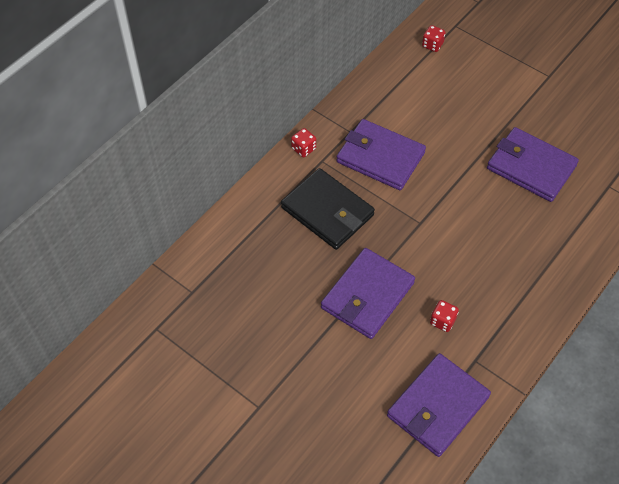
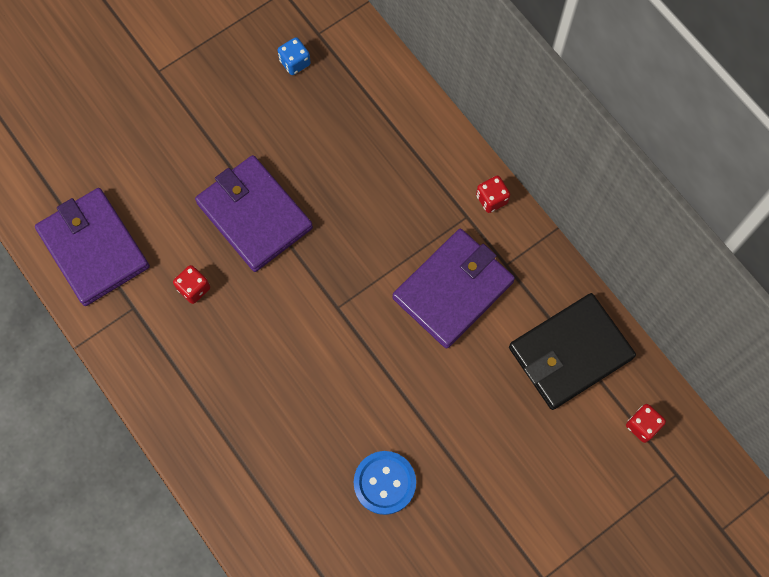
camera: 105 degrees right, 15 degrees up
(223, 302) = (295, 62): none -> blue dice
(327, 211) = (385, 202): black wallet -> black wallet (570, 353)
(531, 167) = (384, 483): purple wallet -> blue button

